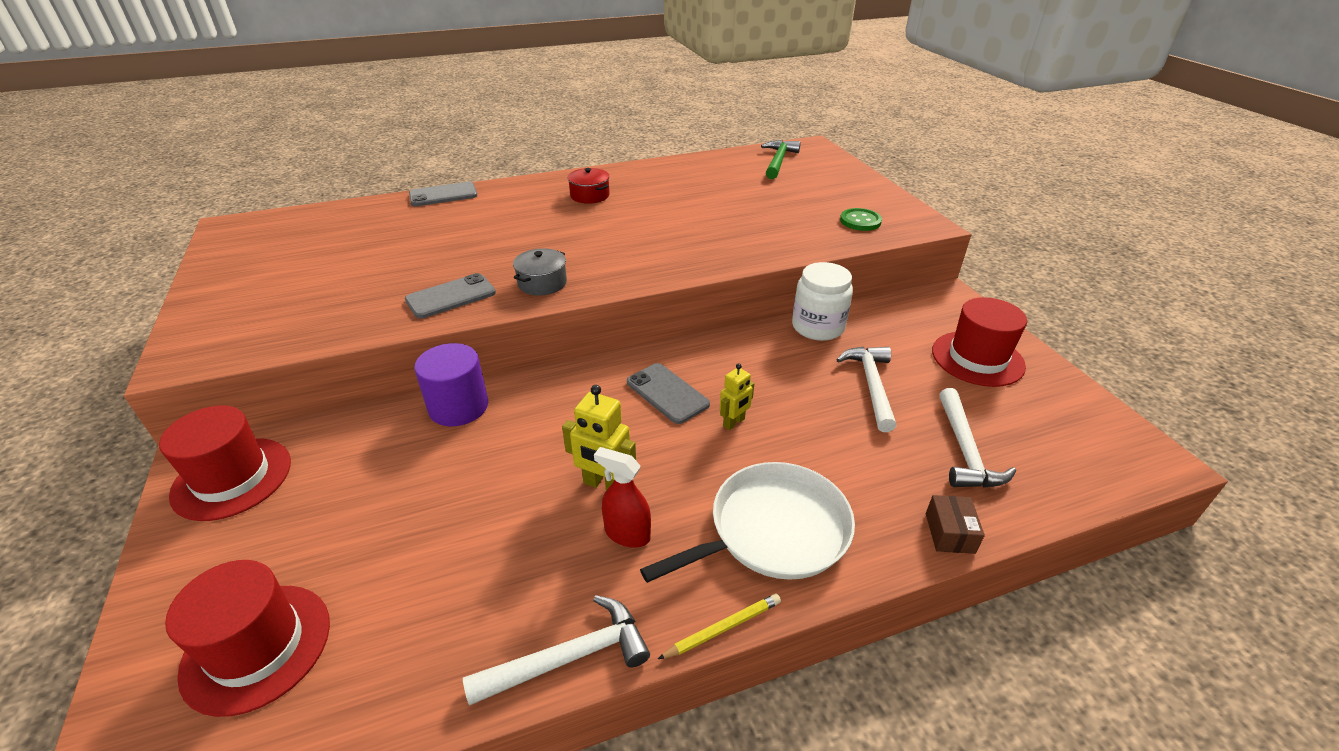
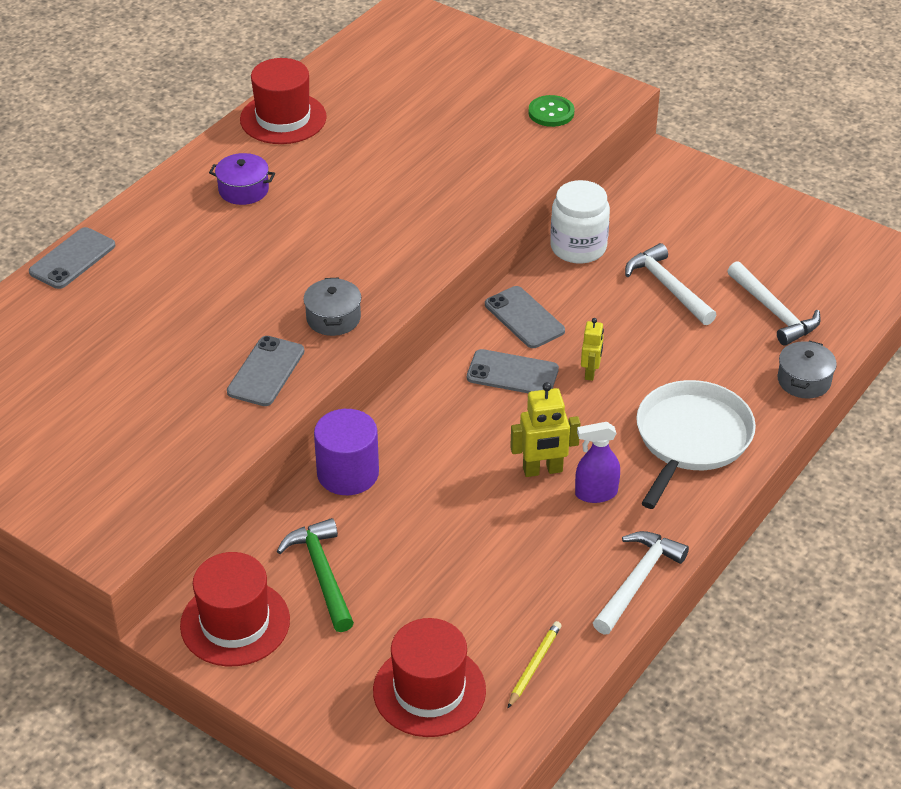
camera: 35 degrees left, 5 degrees up
(590, 195) = (243, 190): red pot -> purple pot
(627, 534) = (595, 493): red spray bottle -> purple spray bottle
(721, 357) = (524, 318): none -> grey phone
(723, 628) = (714, 514): yellow pencil -> yellow pencil (534, 665)
(778, 161) = (393, 53): green hammer -> green hammer (322, 574)
(949, 533) = (804, 380): brown box -> grey pot
(977, 358) = (730, 221): red hat -> red hat (283, 118)

